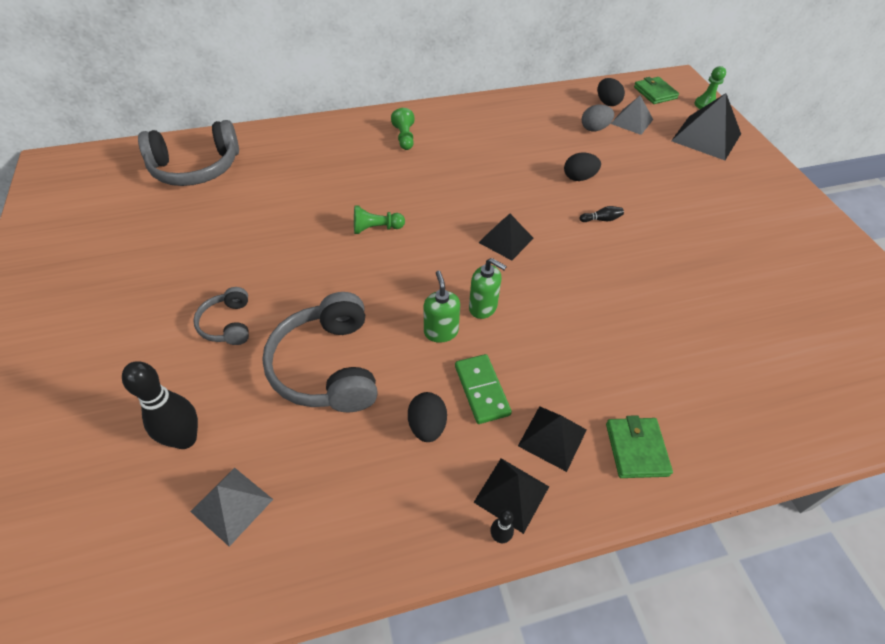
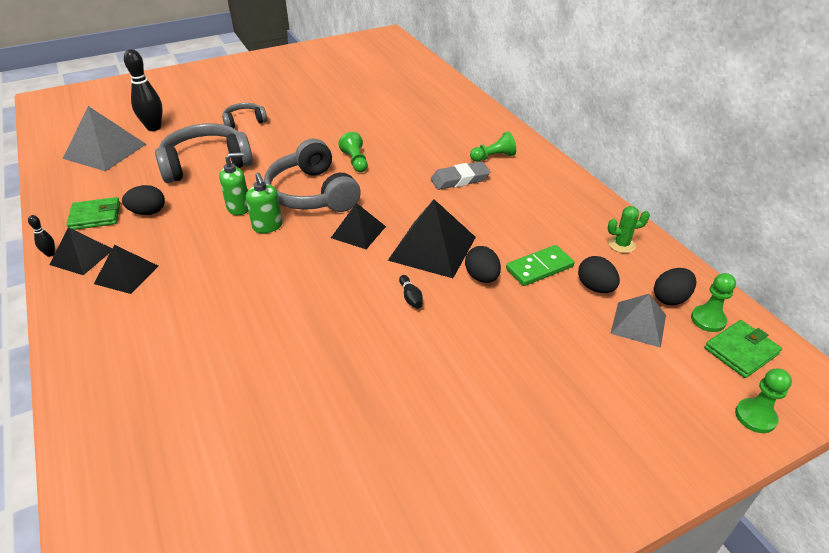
camera: 80 degrees right, 10 degrees down
(196, 168) = (402, 77): grey headphones -> grey headphones (312, 193)
(232, 505) = (105, 151): grey pyramid -> grey pyramid, size x1.62
(436, 164) = (460, 179): none -> grey eraser
(481, 390) = (178, 234): green domino -> green domino (539, 268)
(483, 307) = (267, 226): green soap dispenser -> green soap dispenser turned 45 degrees counterclockwise
(547, 105) = (621, 245): none -> green cactus
(594, 129) = (595, 287): grey egg -> black egg
(628, 95) = (708, 320): none -> green pawn
(636, 449) = (105, 325): green wallet -> green wallet (95, 216)
(706, 137) = (651, 411): black pyramid -> black pyramid (432, 248)

